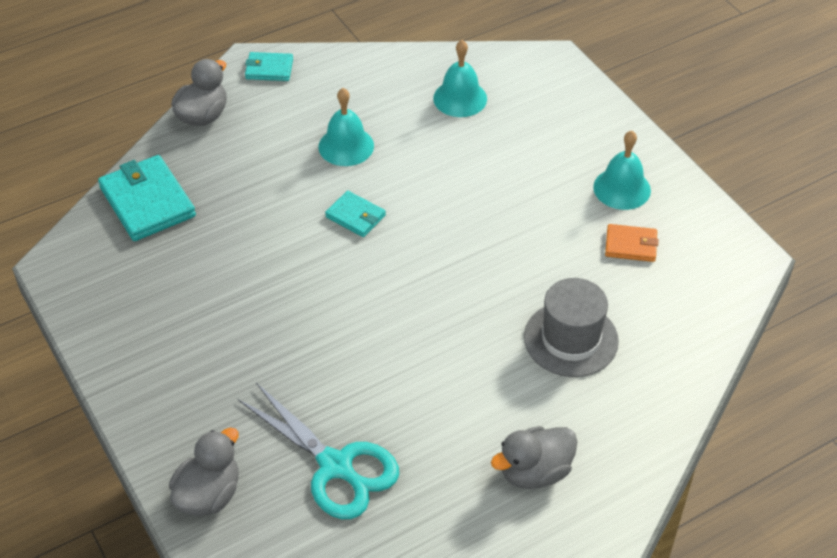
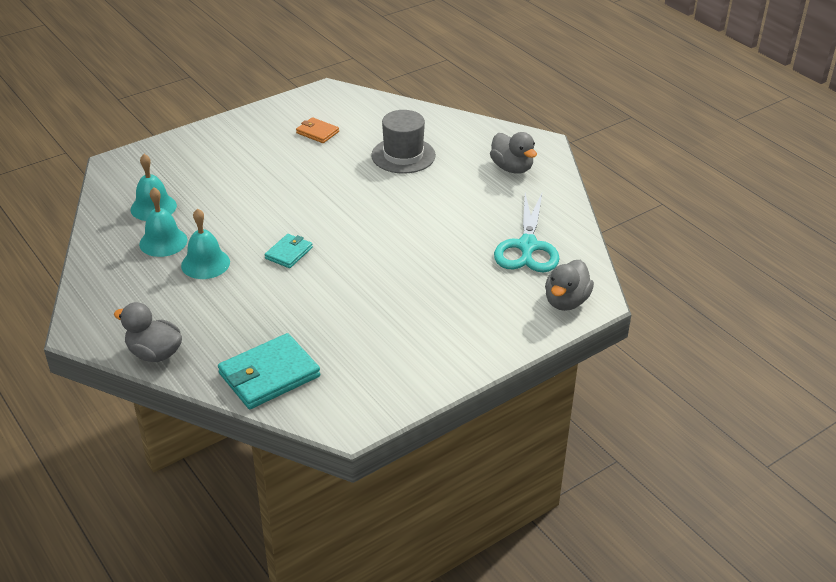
camera: 95 degrees left, 10 degrees down
(209, 494) = (566, 301): grey duck -> grey duck turned 90 degrees counterclockwise
(269, 69) = (93, 317): turquoise wallet -> none
(335, 466) = (527, 246): turquoise scissors -> turquoise scissors turned 150 degrees clockwise
(622, 188) = (262, 135): turquoise bell -> turquoise bell (163, 242)
(630, 245) = (317, 132): orange wallet -> orange wallet turned 60 degrees counterclockwise

